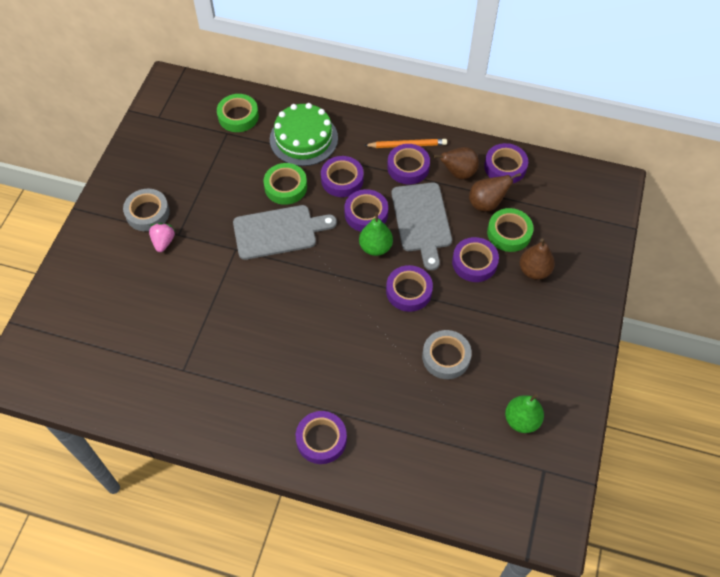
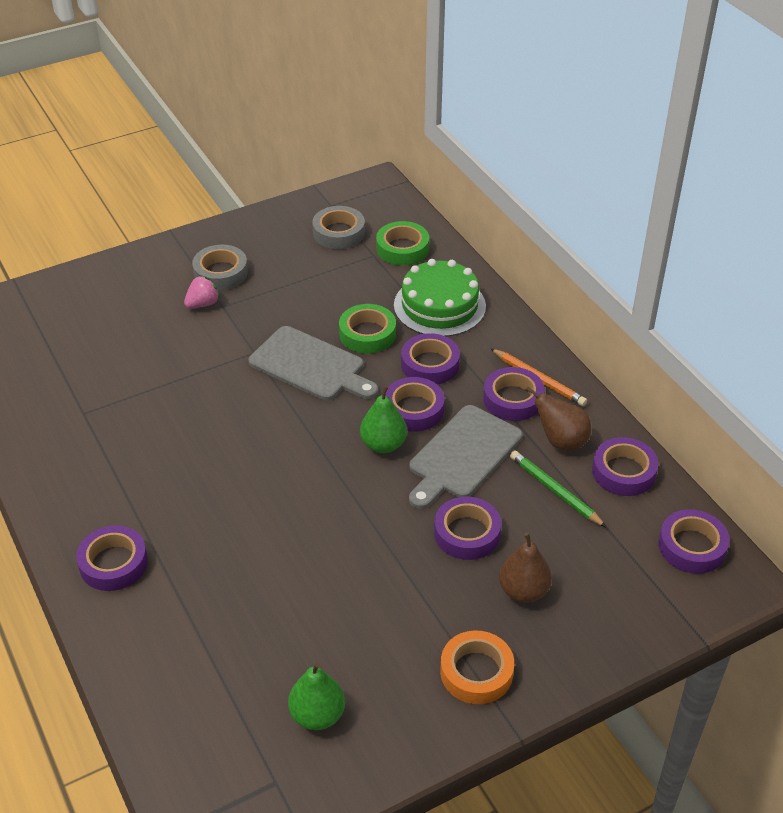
camera: 45 degrees right, 15 degrees down
(409, 291) = (364, 506): purple tape -> purple tape (692, 546)
(446, 357) = (320, 593): grey tape -> grey tape (339, 233)
(486, 203) = (555, 490): brown pear -> green pencil
(509, 233) = (543, 535): green tape -> none
(562, 331) = (476, 672): none -> orange tape

